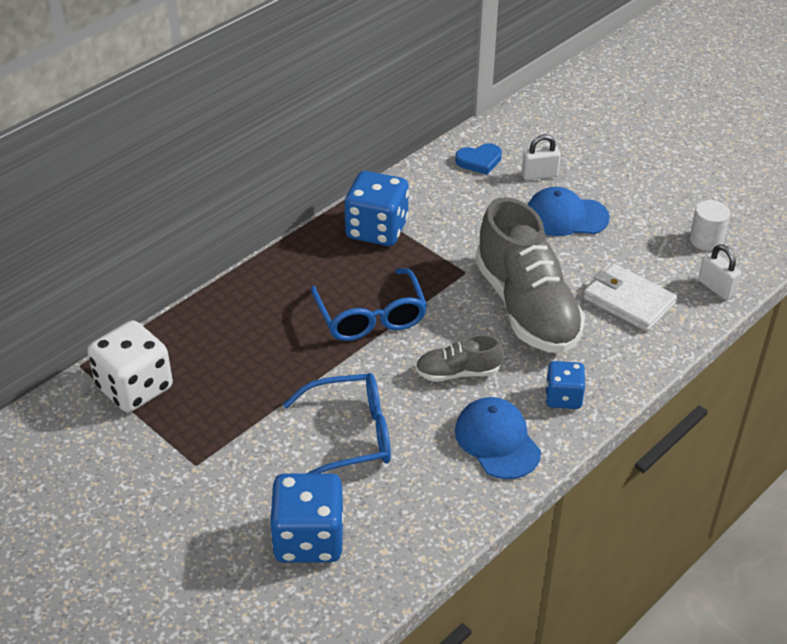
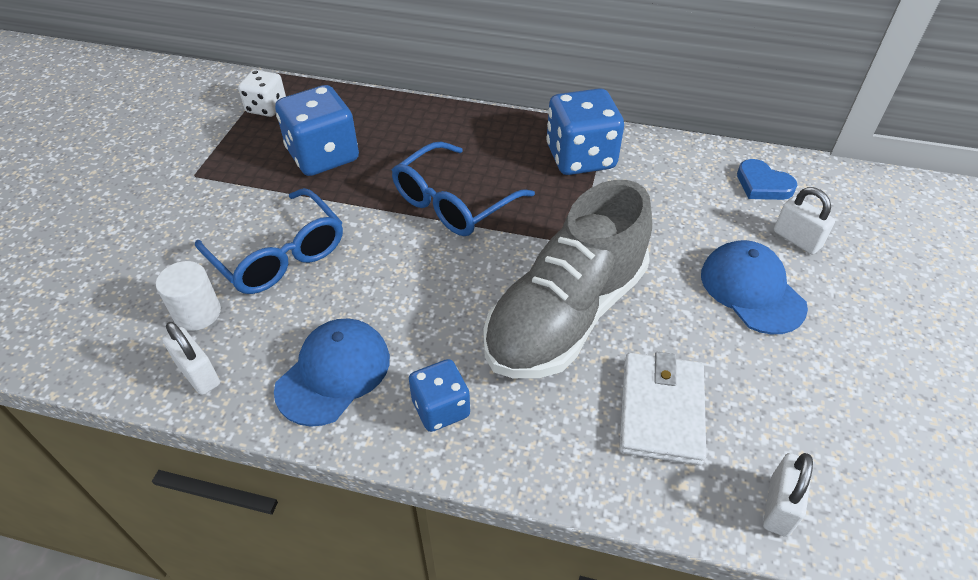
camera: 60 degrees right, 5 degrees up
(134, 388) = (266, 107): white dice -> white dice, size x0.59
(309, 539) = (128, 282): blue dice -> blue dice (323, 156)
(446, 516) = (198, 374): none -> white padlock
(457, 373) = (418, 298): grey shoe -> none
(706, 240) = (863, 455): white cylinder -> white cylinder (197, 313)

